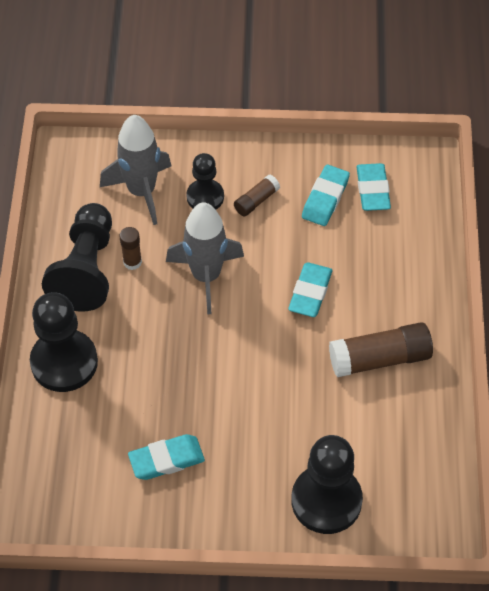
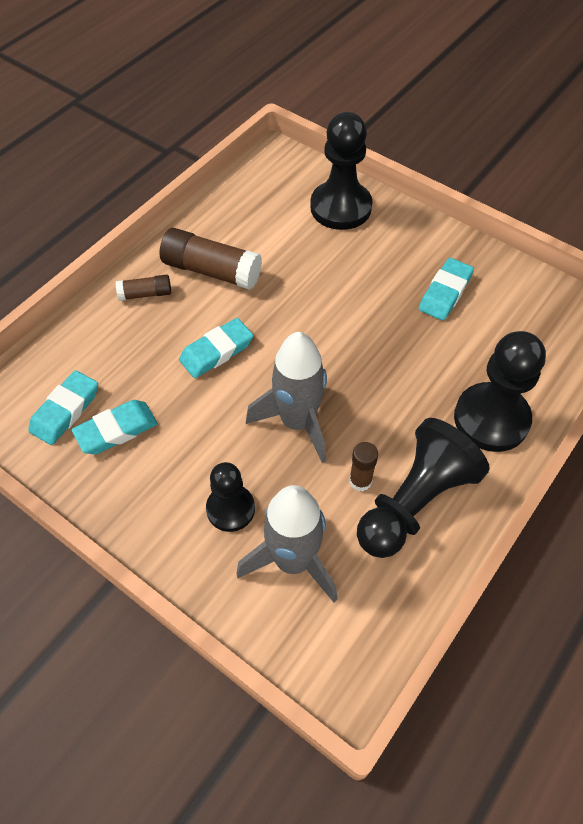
camera: 145 degrees left, 0 degrees up
(166, 460) = (445, 293): turquoise eraser -> turquoise eraser turned 75 degrees counterclockwise
(256, 201) = (183, 470): brown glue stick -> brown glue stick (145, 294)

